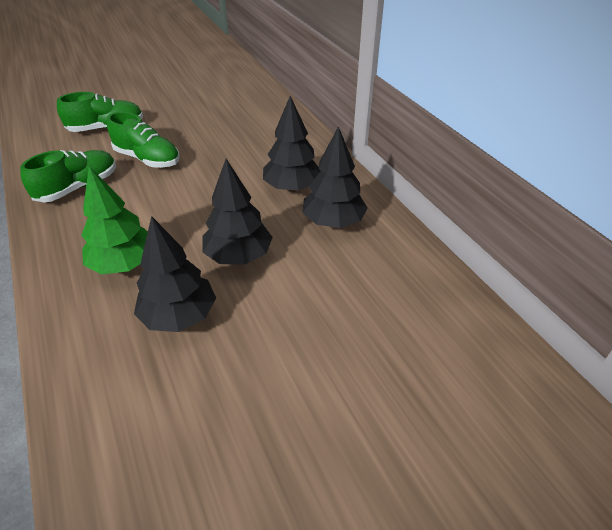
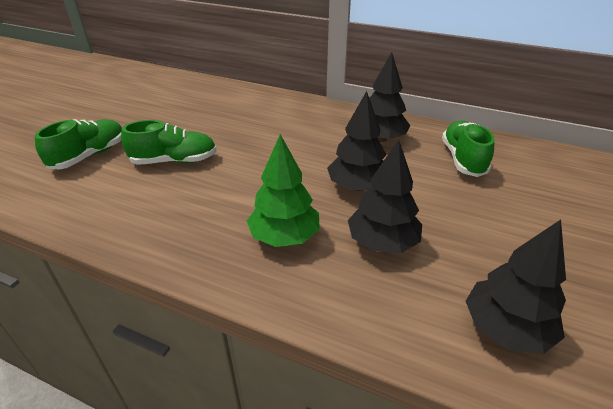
camera: 40 degrees left, 5 degrees down
(78, 188) = (142, 209): green shoe -> green shoe (463, 159)
(292, 187) = (322, 131): black tree -> black tree (506, 328)

